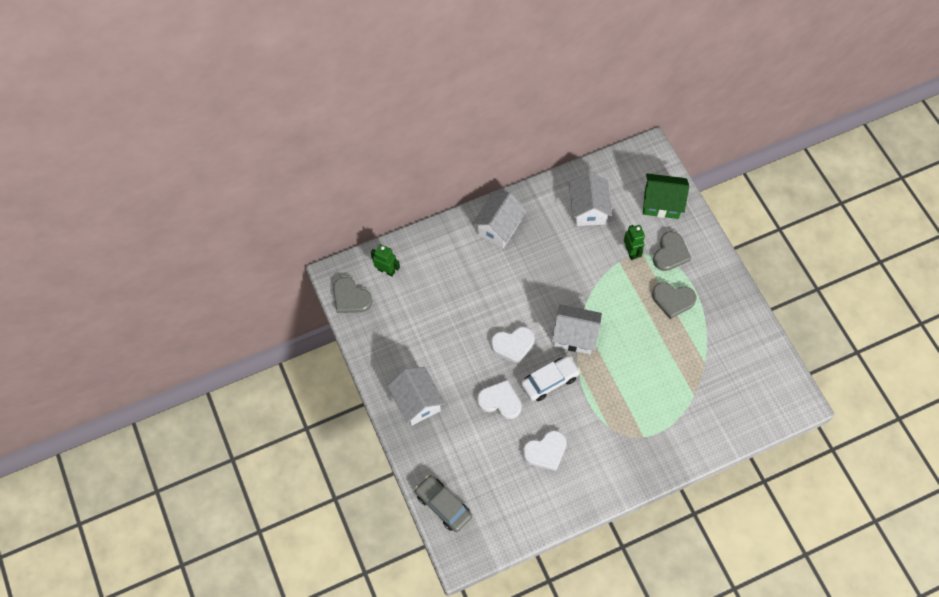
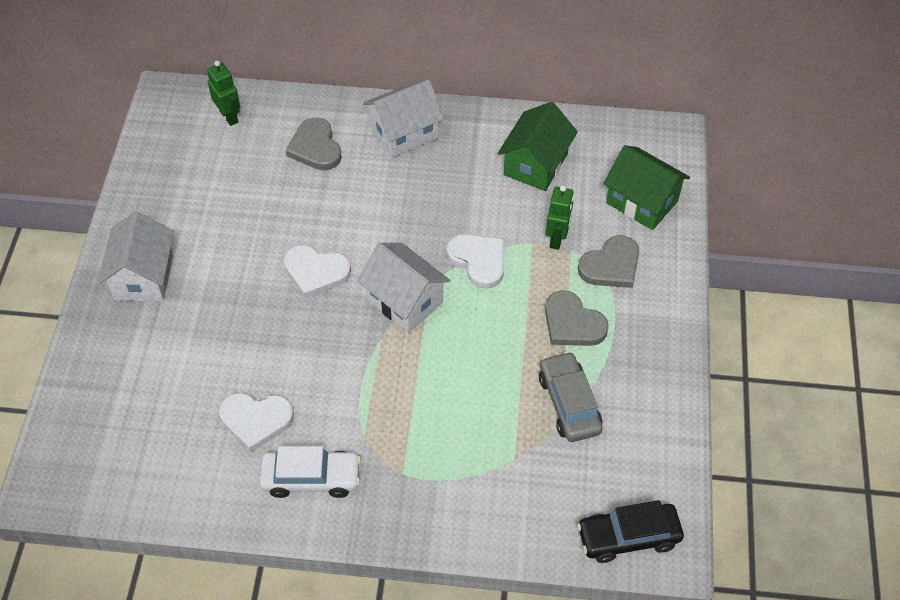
camera: 30 degrees right, 10 degrees down
(350, 298) = (163, 126): grey heart -> grey heart (315, 147)
(443, 505) = (74, 415): grey car -> grey car (569, 403)
(500, 401) = (246, 328): white heart -> white heart (478, 261)
(549, 381) = (329, 338): white car -> white car (311, 478)
(588, 209) = (535, 164): white house -> green house
(777, 406) = (628, 537): none -> black car

